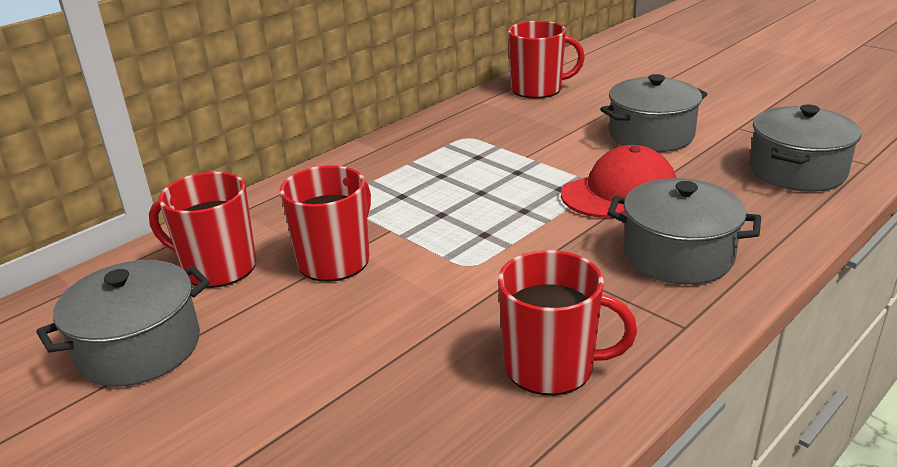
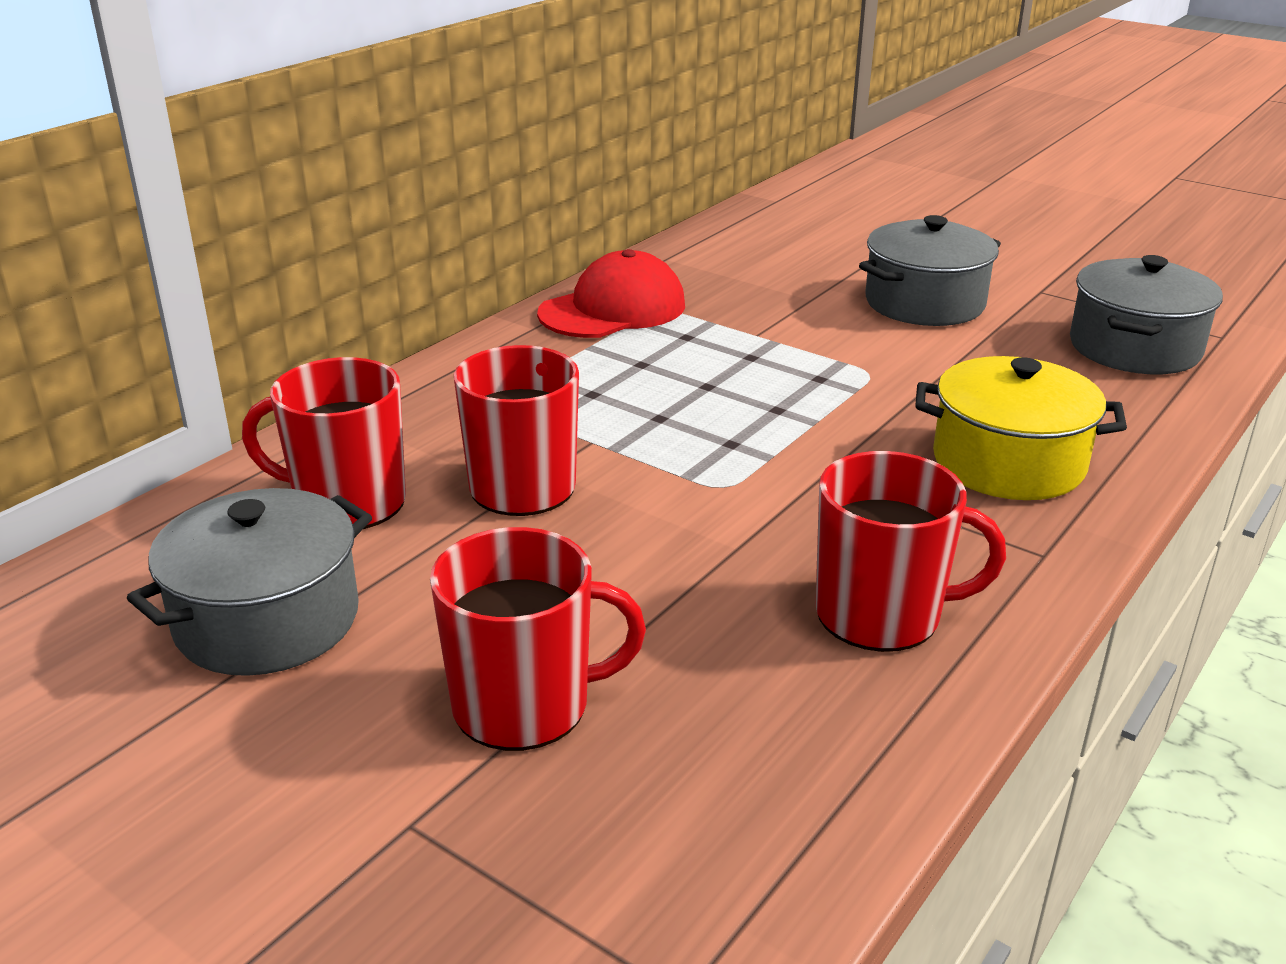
camera: 10 degrees left, 0 degrees up
(538, 89) = (744, 240): red mug -> red mug (524, 705)
(619, 191) = (903, 380): red cap -> red cap (613, 309)
(678, 255) = (1008, 463): grey pot -> yellow pot

